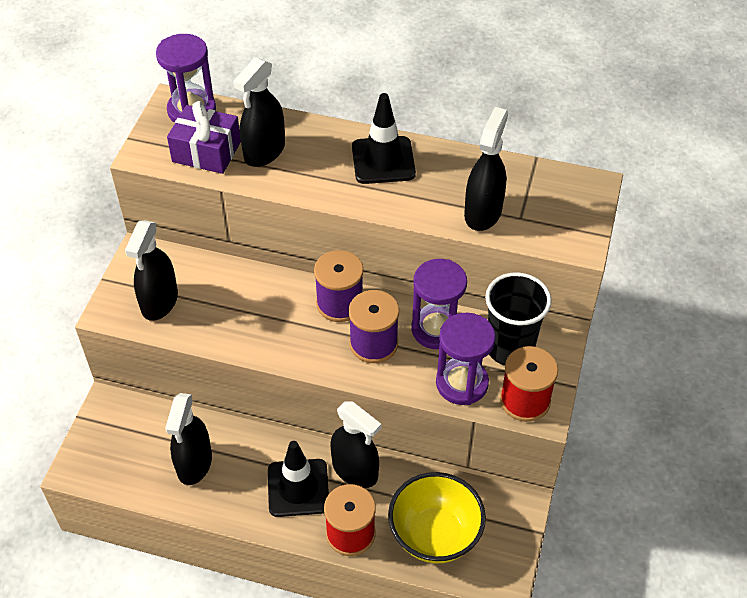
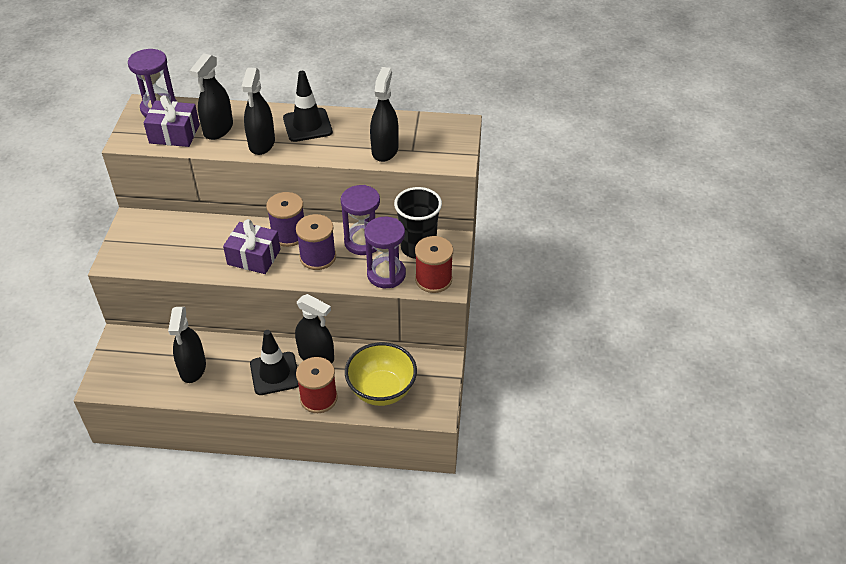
camera: 10 degrees left, 5 degrees down
(159, 302) = (151, 250): black spray bottle -> black spray bottle (262, 143)
(290, 331) = (254, 257): none -> purple gift

